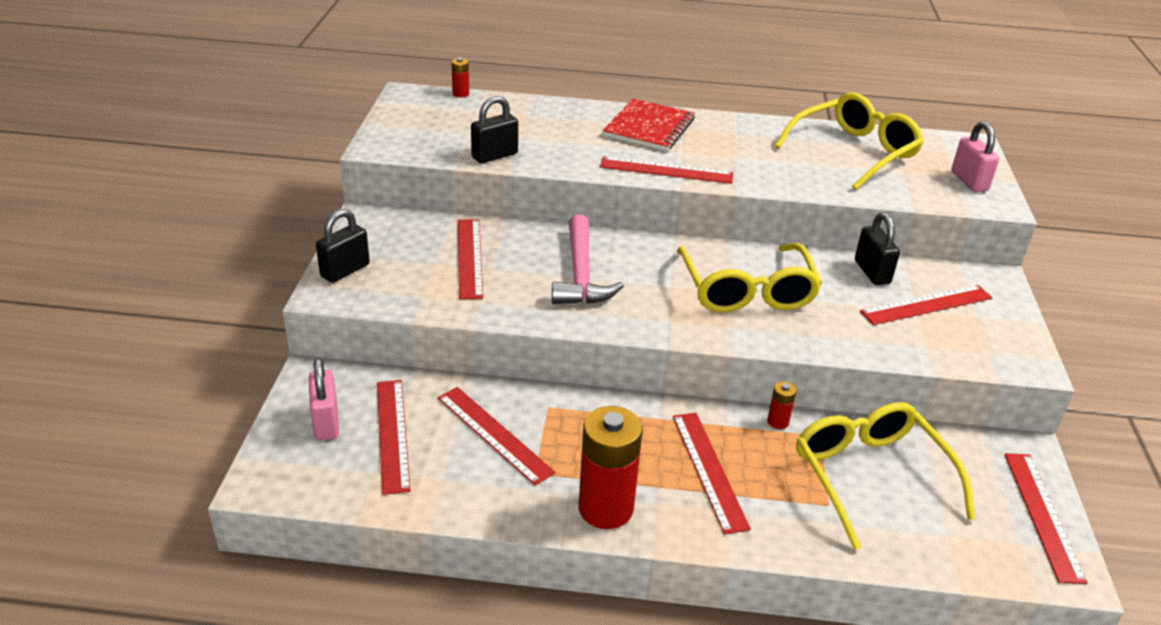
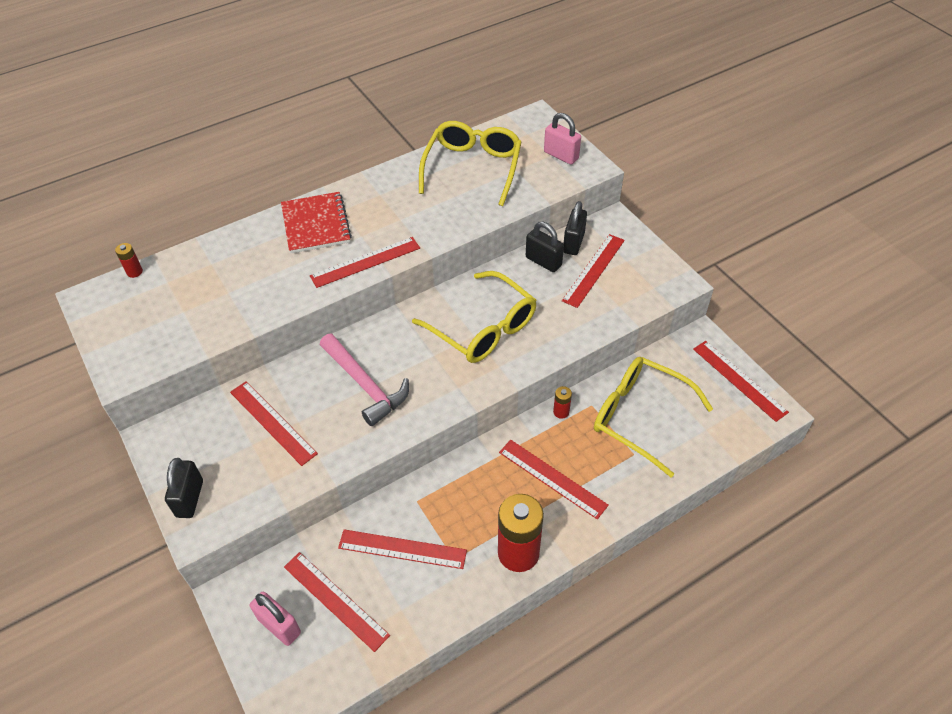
camera: 35 degrees left, 15 degrees up
(495, 156) = (227, 324): black padlock -> black padlock (573, 243)

